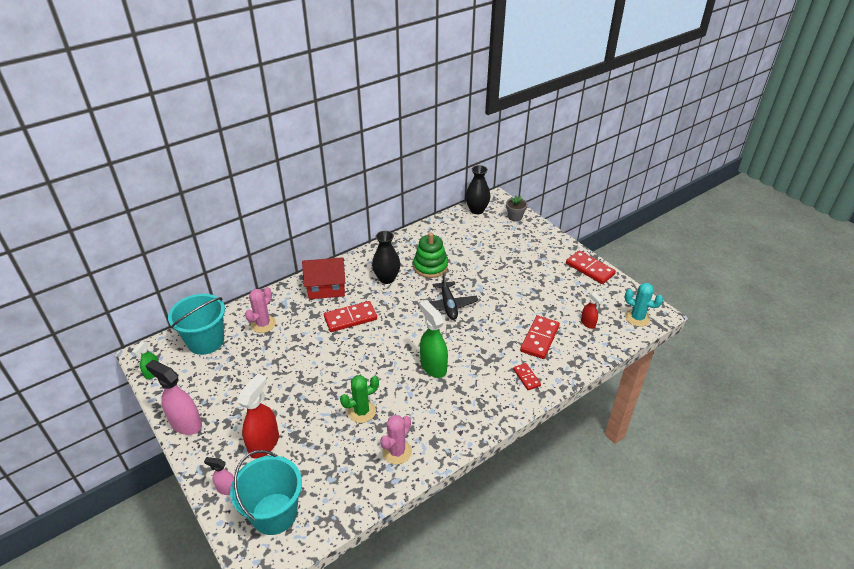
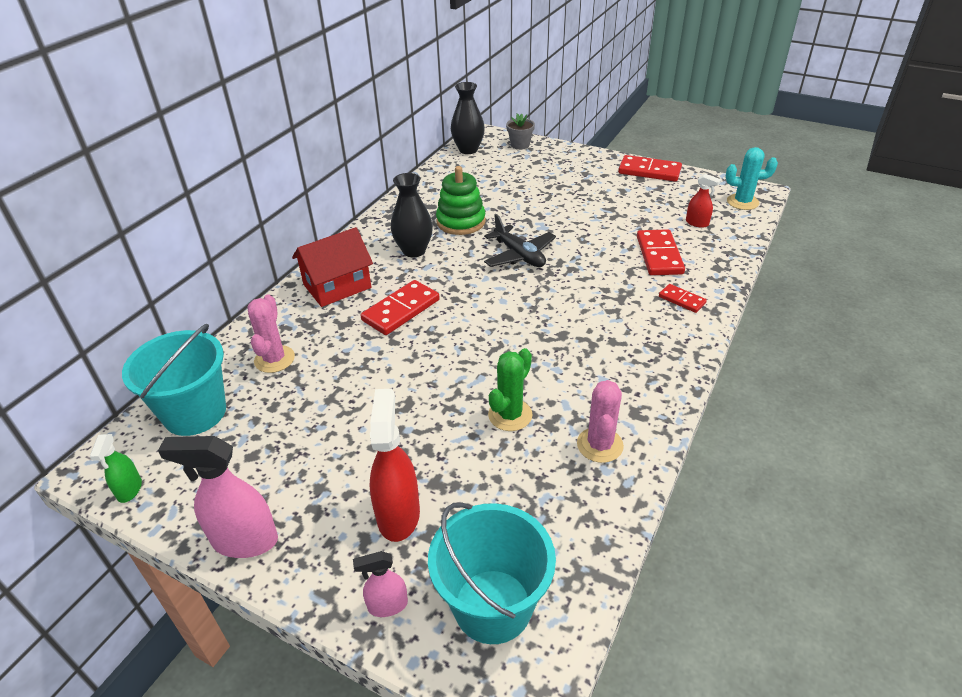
camera: 25 degrees left, 0 degrees up
(433, 366) = (559, 328): green spray bottle -> none

